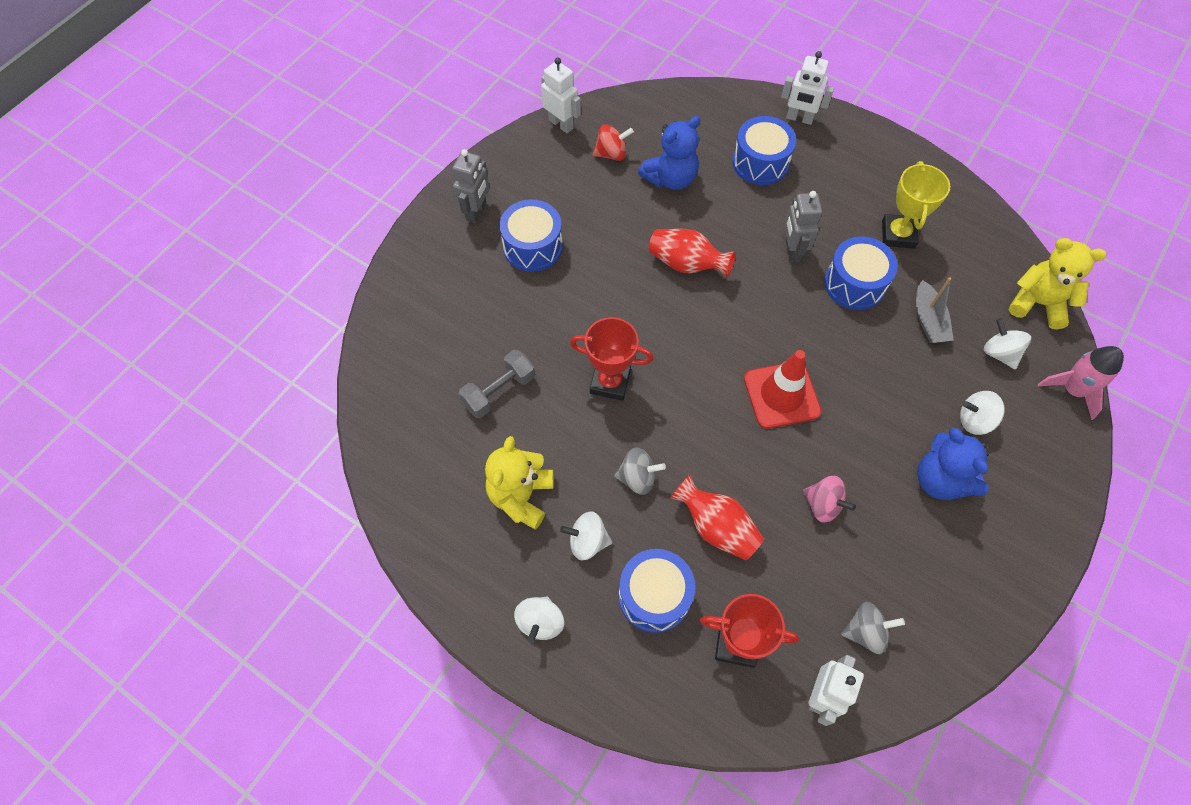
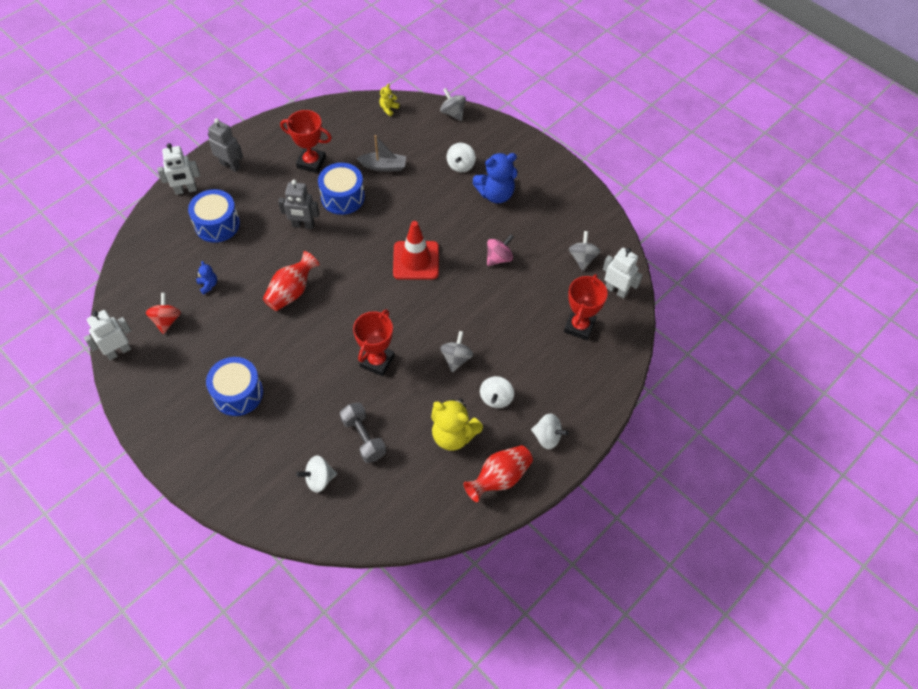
camera: 80 degrees left, 5 degrees down
(476, 211) = (186, 430): grey robot -> grey robot (230, 165)
(654, 596) = (541, 365): blue drum -> none
(670, 178) = (208, 285): blue teddy bear -> blue teddy bear, size x0.48
(716, 527) = (501, 320): red vase -> red vase (499, 478)
(799, 118) = (186, 190): white robot -> white robot turned 45 degrees clockwise
(898, 234) = (311, 162): yellow trophy -> red trophy
(999, 353) = (418, 138): white spinning top -> white spinning top (319, 479)
(1037, 303) = (388, 109): yellow teddy bear -> yellow teddy bear, size x0.48
(1072, 390) = (453, 113): pink rocket -> grey spinning top

